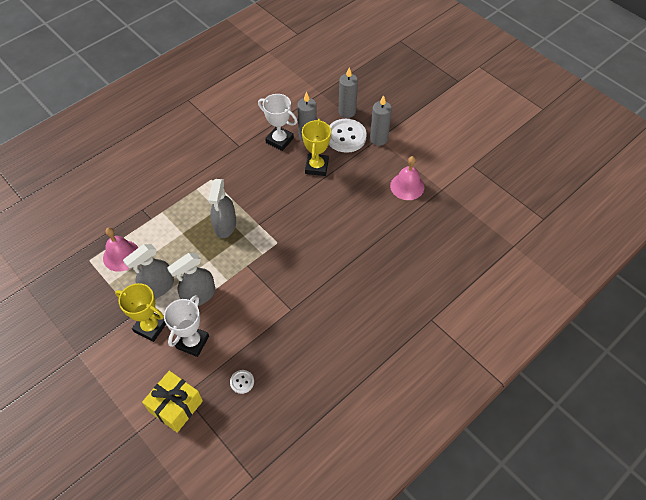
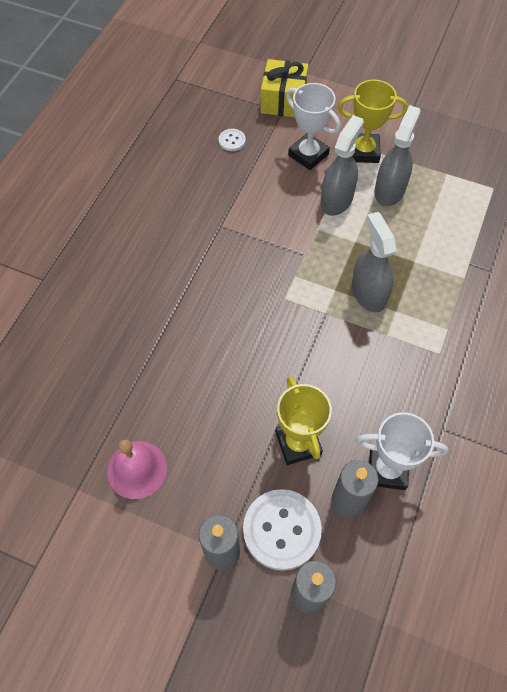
camera: 155 degrees right, 5 degrees up
(121, 255) = (462, 206): pink bell -> none
(192, 342) = (308, 155): white trophy -> white trophy turned 45 degrees counterclockwise

